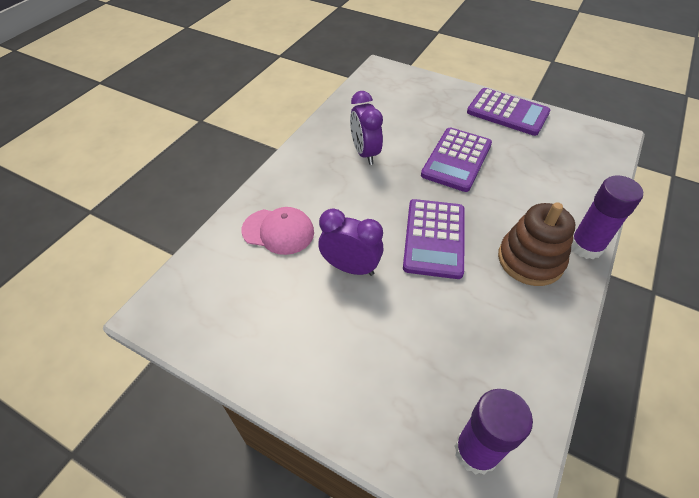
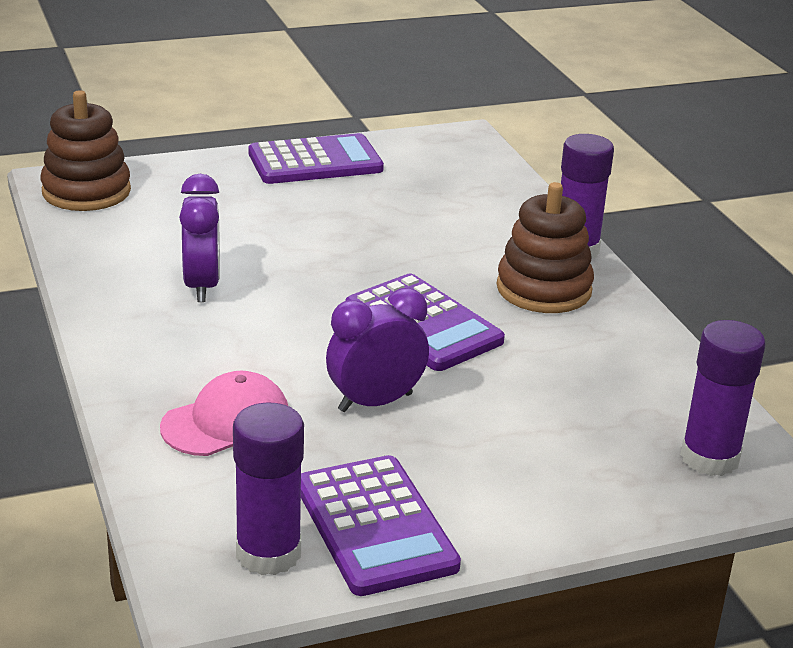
camera: 50 degrees left, 20 degrees down
(200, 313) = (268, 553): none -> purple glue stick
(365, 153) = (202, 286): purple clock -> purple clock turned 120 degrees counterclockwise
(384, 79) = (86, 191): none -> brown stacking toy
(456, 160) = (329, 238): purple calculator -> purple calculator (375, 526)

